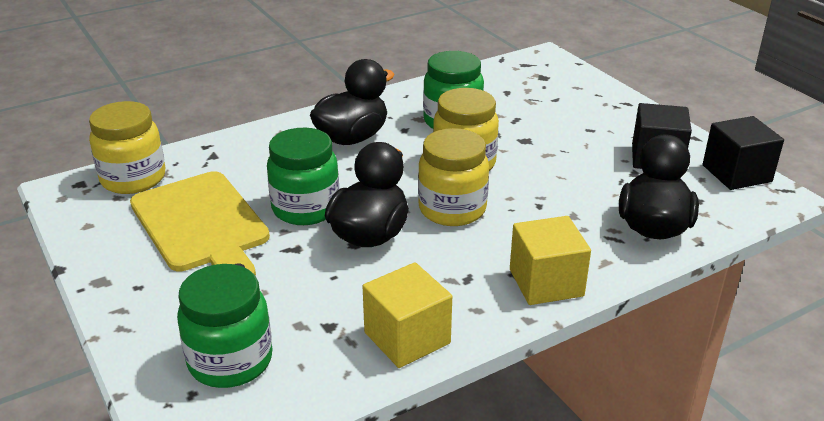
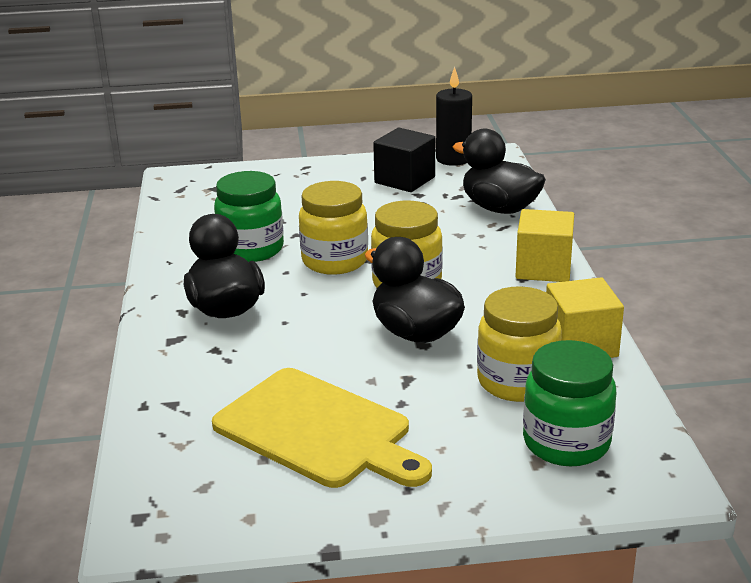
camera: 65 degrees left, 5 degrees down
(133, 179) = (170, 470): yellow jar -> yellow jar (517, 382)
(201, 225) = (318, 430): yellow cutting board -> yellow cutting board turned 45 degrees clockwise
(305, 208) = (340, 360): green jar -> none
(736, 173) = (453, 159): black cube -> black candle

